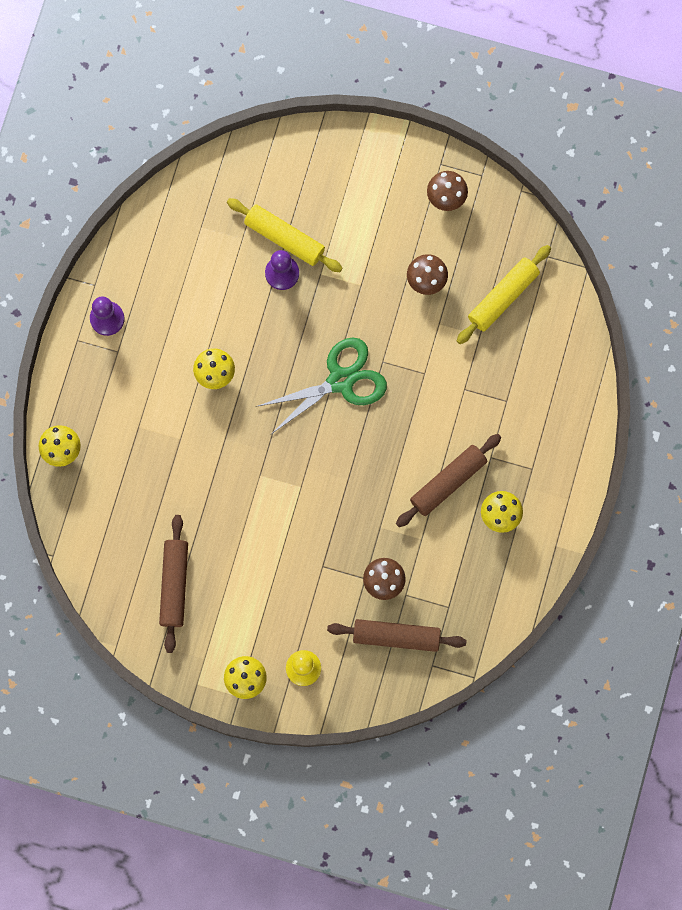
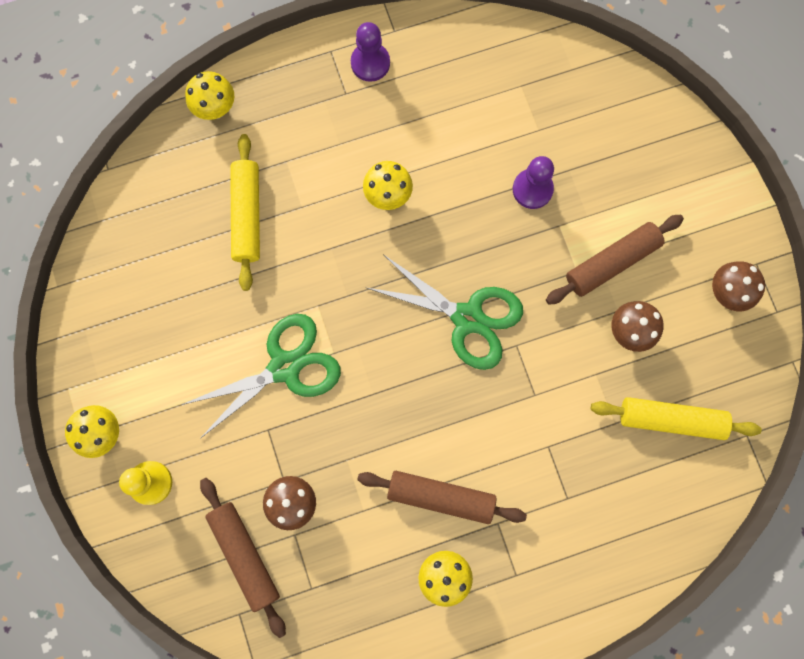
camera: 55 degrees right, 0 degrees up
(174, 585) = (153, 299): brown rolling pin -> brown rolling pin (611, 262)
(284, 238) = (568, 168): yellow rolling pin -> yellow rolling pin (247, 215)
(287, 526) = (285, 367): none -> green scissors

